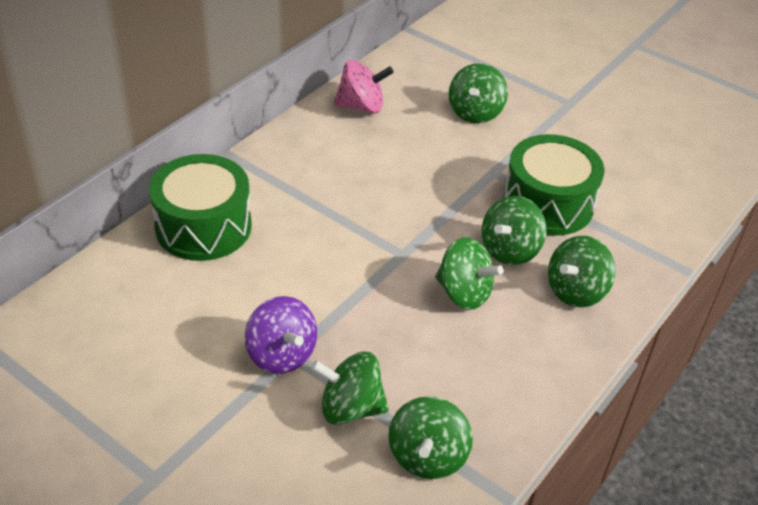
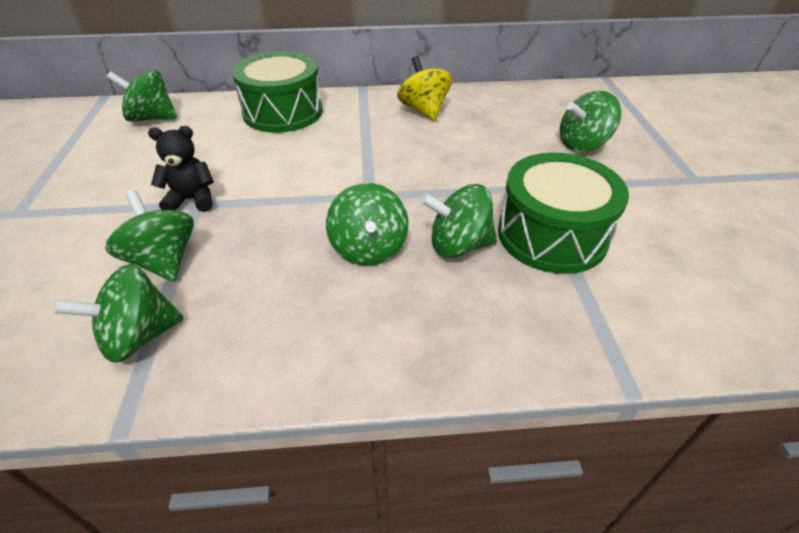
camera: 50 degrees right, 0 degrees up
(281, 354) = (192, 200): purple spinning top -> black teddy bear
(321, 148) = (424, 110): none -> yellow spinning top
(361, 106) = (493, 102): pink spinning top -> none
(576, 291) = (469, 316): green spinning top -> green spinning top (152, 118)

